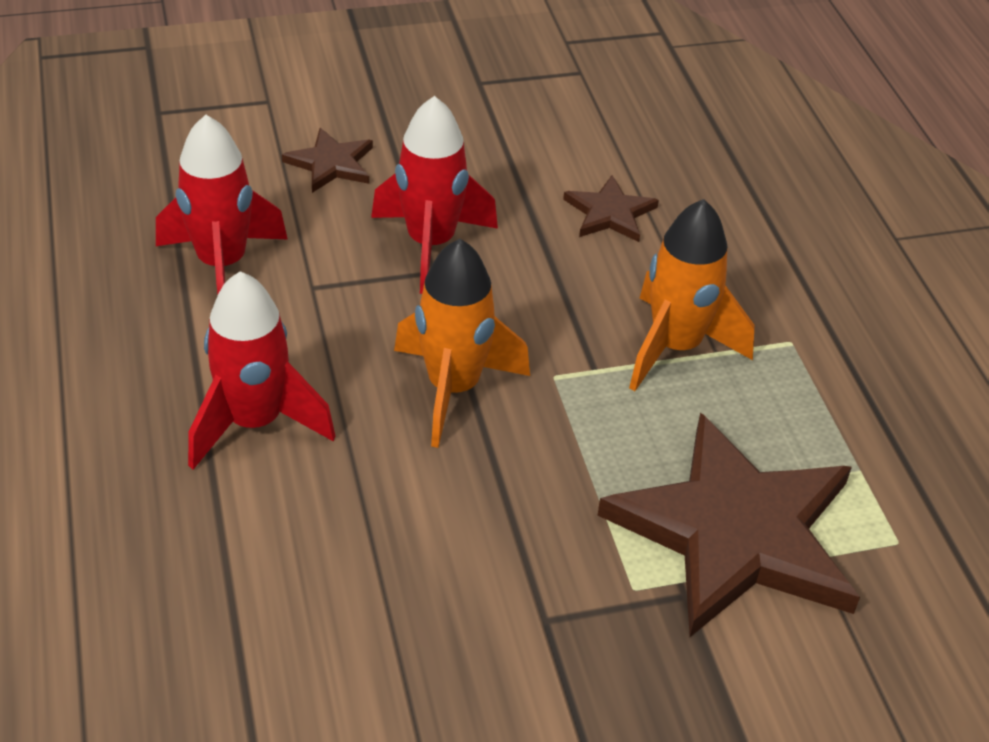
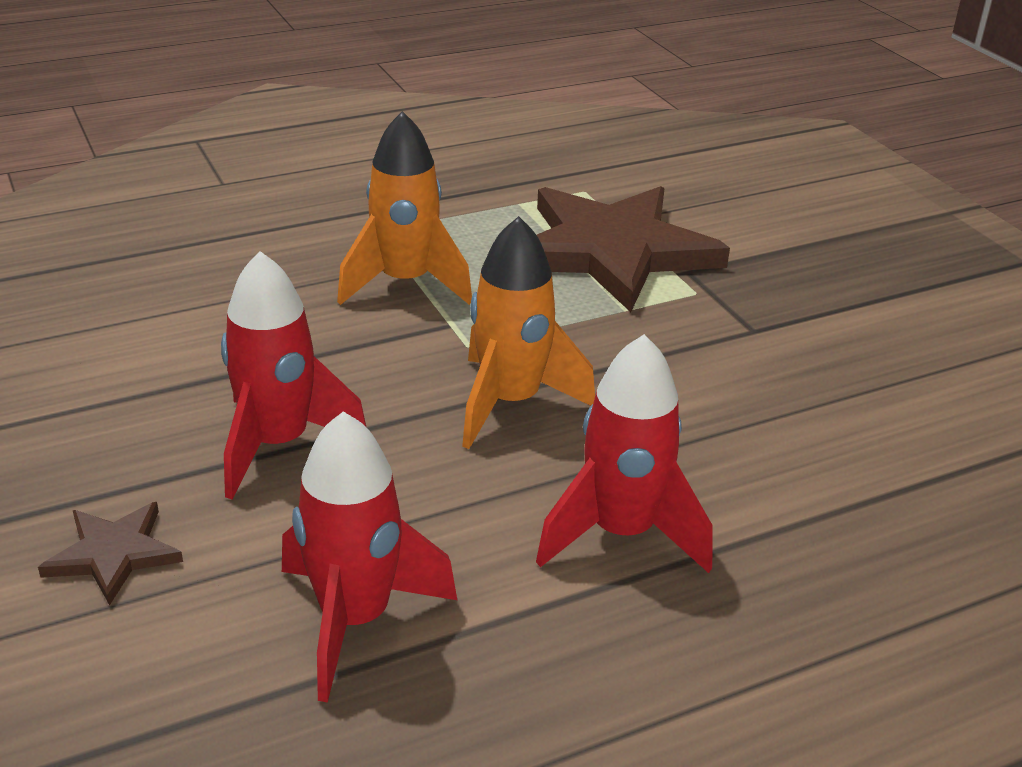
camera: 100 degrees left, 10 degrees down
(610, 213) = (203, 328): brown star -> none

